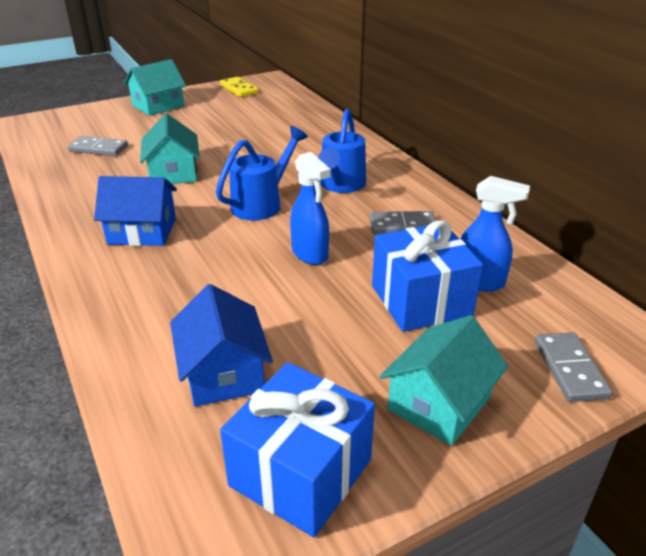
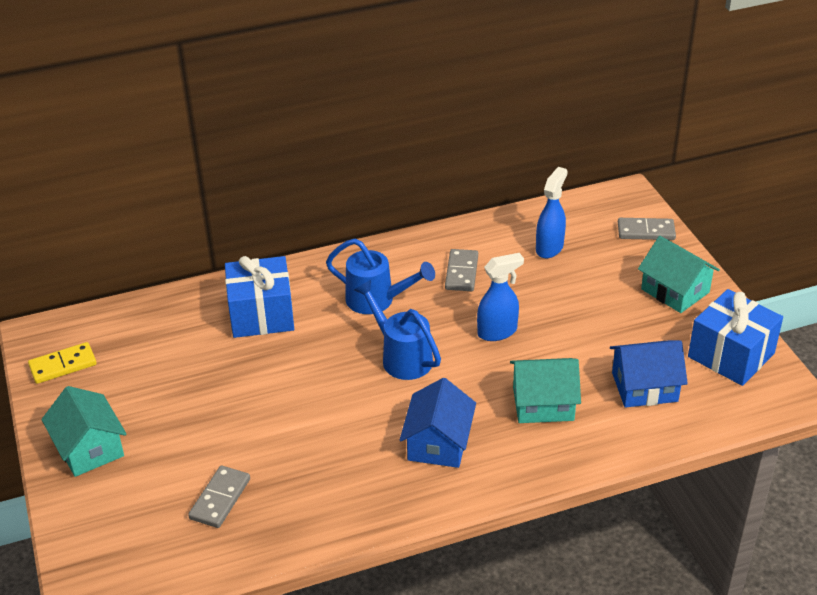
camera: 80 degrees left, 5 degrees up
(173, 173) = (312, 424): turquoise house -> turquoise house (543, 404)
(421, 300) = (569, 280): blue gift -> blue gift (261, 314)

